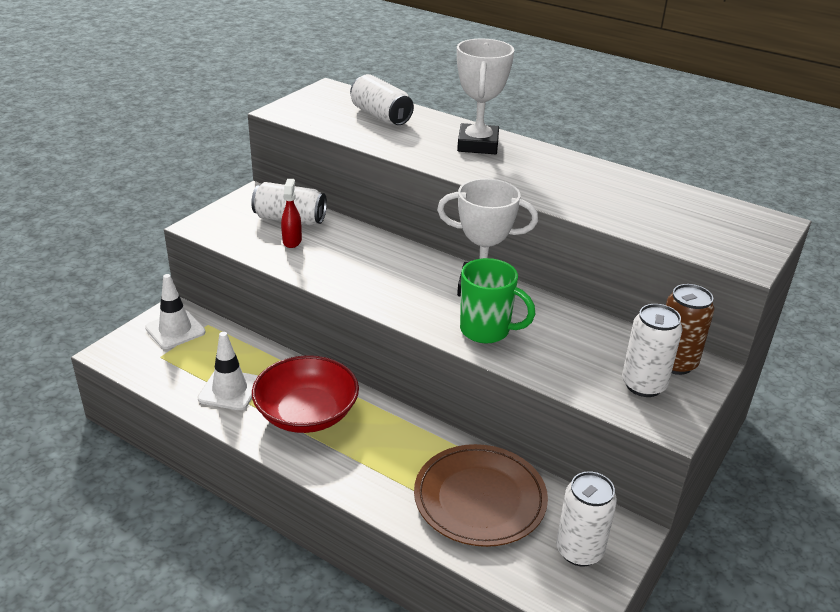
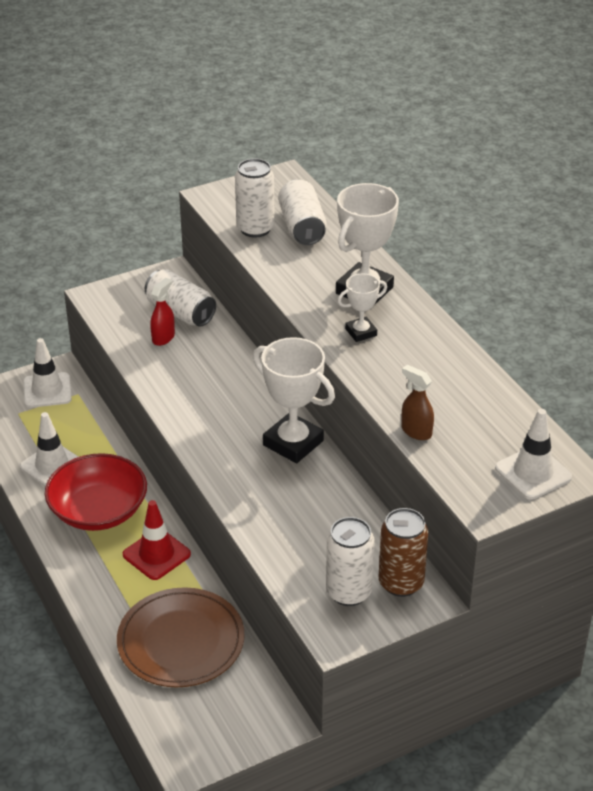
camera: 30 degrees right, 5 degrees up
(392, 432) = (156, 554): none -> red traffic cone
(486, 331) = (257, 489): green mug -> none
(507, 171) = (361, 332): none -> white trophy
(579, 550) = (225, 718): white can -> white can (255, 229)
(631, 226) = (416, 431): none -> brown spray bottle
(748, 229) = (533, 473): none -> white traffic cone

